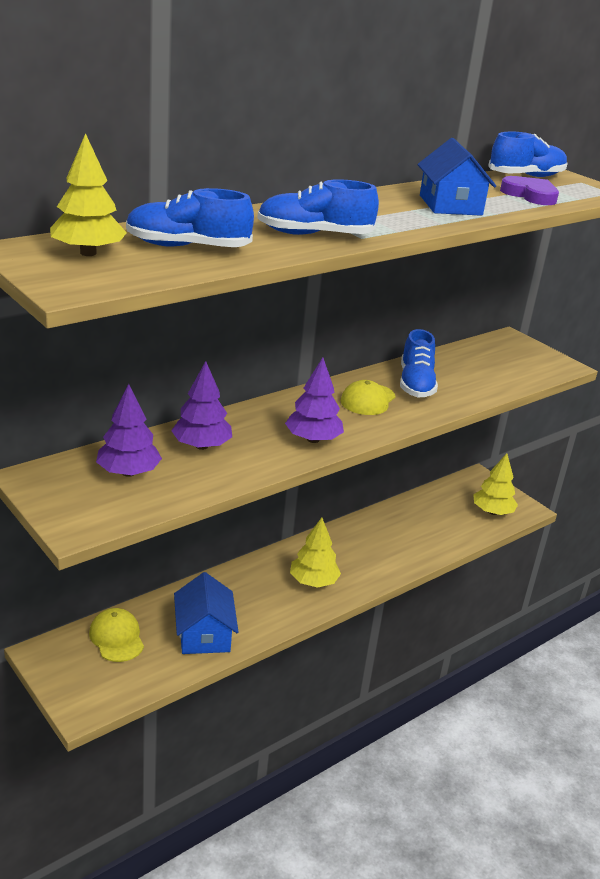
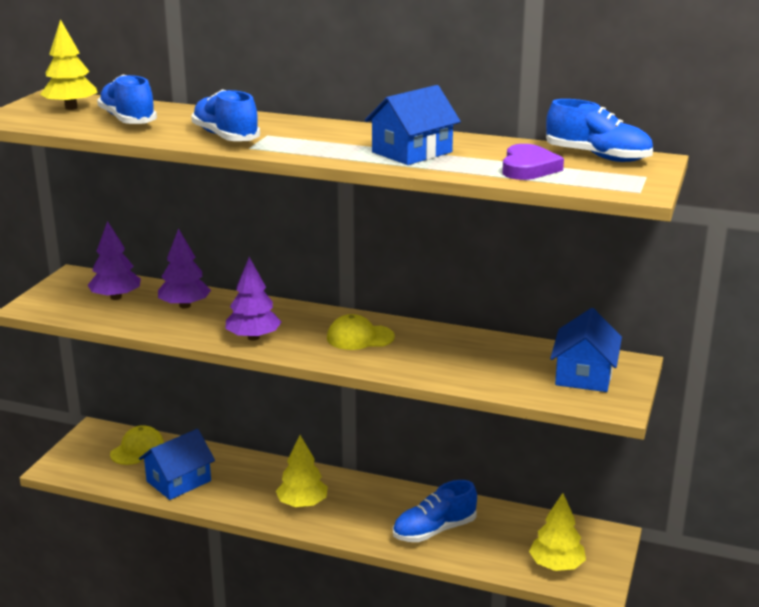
camera: 60 degrees right, 5 degrees down
(416, 384) = (428, 348): blue shoe -> blue shoe (434, 530)
(512, 356) = (584, 375): none -> blue house

